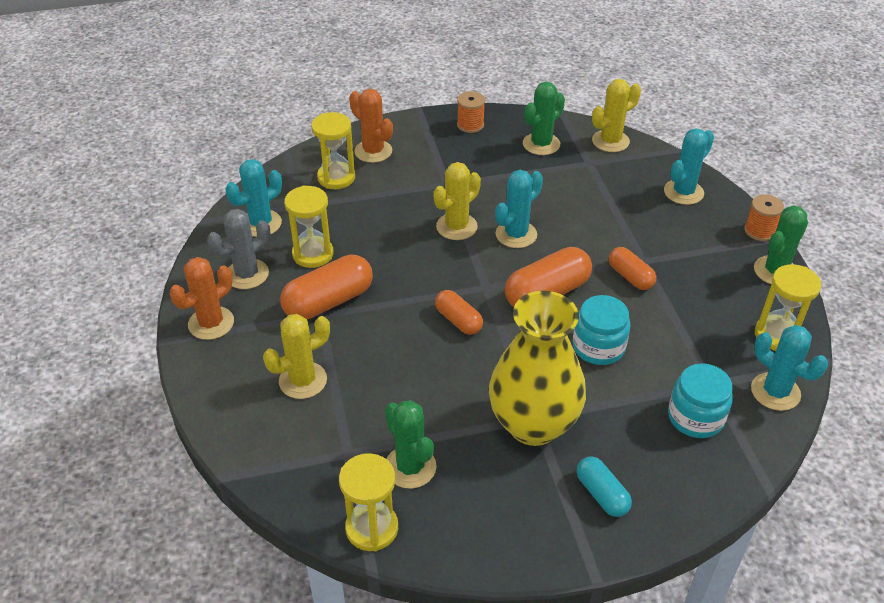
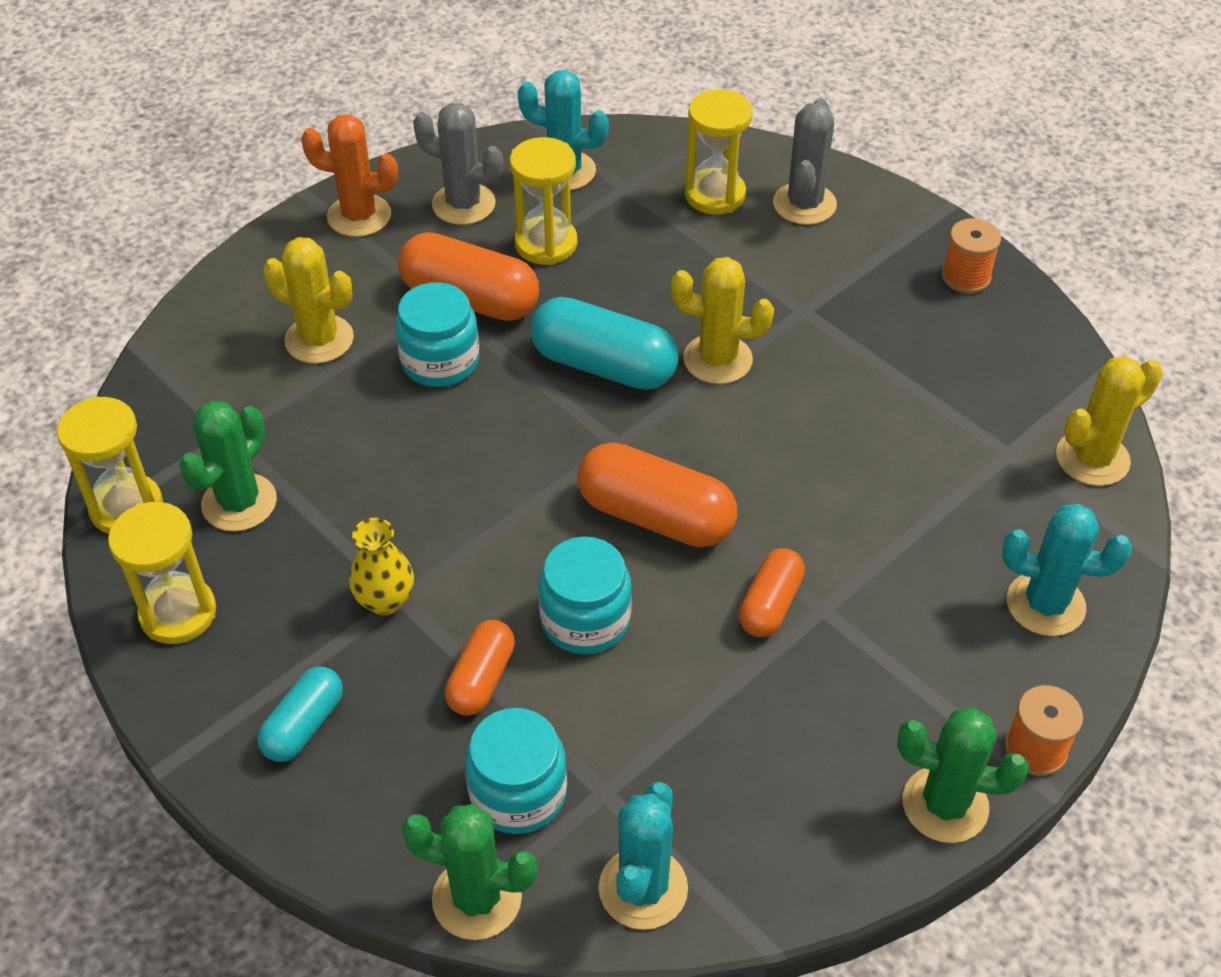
camera: 60 degrees right, 5 degrees up
(367, 333) = (440, 361): none -> turquoise jar
(373, 151) = (804, 204): orange cactus -> grey cactus
(426, 269) = (603, 365): none -> turquoise capsule
(458, 320) = (527, 441): orange capsule -> orange capsule (481, 679)
(516, 234) = (755, 431): turquoise cactus -> none
(533, 424) = (385, 600): yellow vase -> yellow vase, size x0.43
(541, 144) = (999, 376): green cactus -> green cactus (477, 898)
(610, 141) = (1092, 458): yellow cactus -> yellow cactus turned 60 degrees counterclockwise
(777, 335) = (780, 853): yellow hourglass -> yellow hourglass (178, 613)

